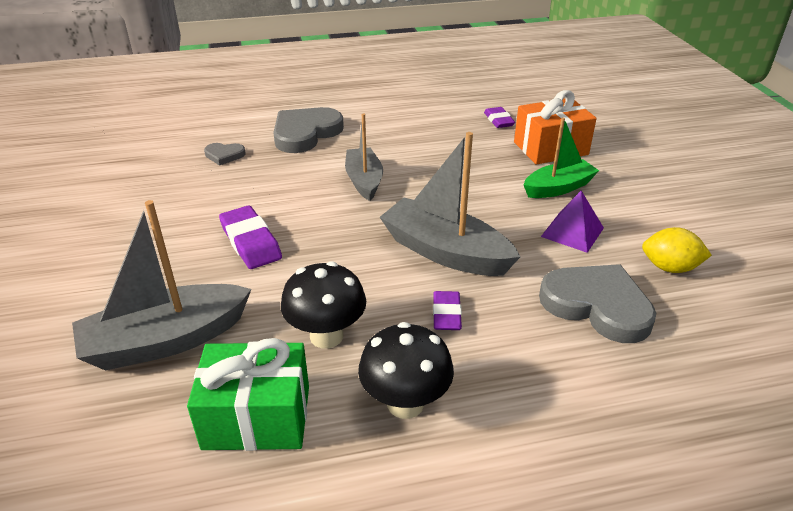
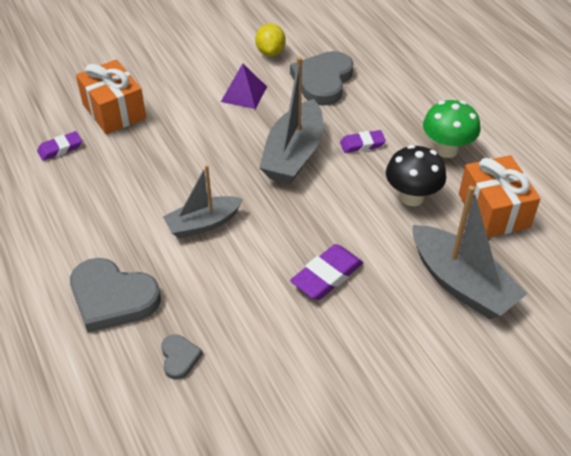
camera: 105 degrees left, 10 degrees up
(257, 417) = (493, 211): green gift -> orange gift
(405, 403) = (446, 150): black mushroom -> green mushroom
(558, 188) = (182, 103): green boat -> none

